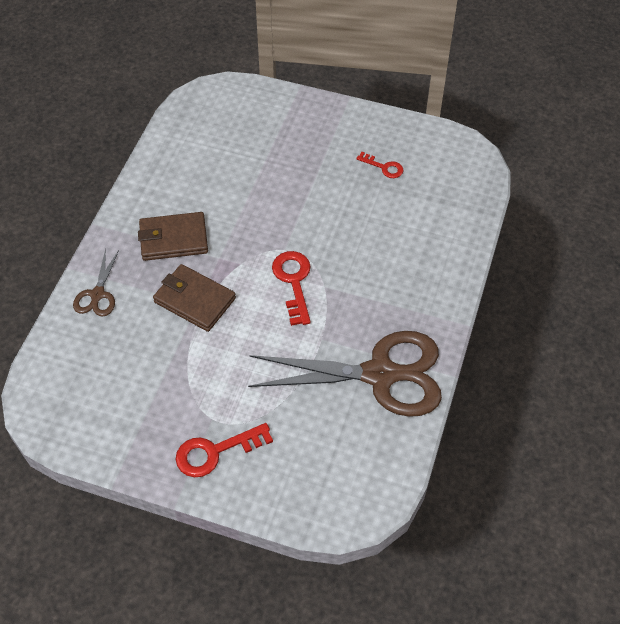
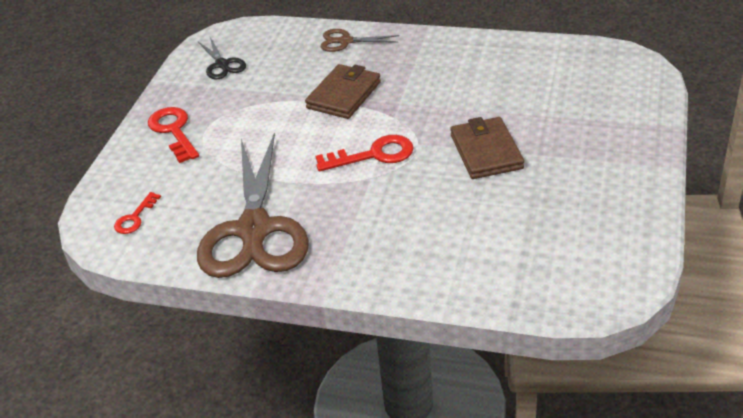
camera: 90 degrees right, 15 degrees down
(102, 410) = (222, 64): none -> black scissors
(173, 239) = (418, 72): brown wallet -> brown wallet (486, 152)
(383, 167) = (565, 207): red key -> red key (135, 217)

